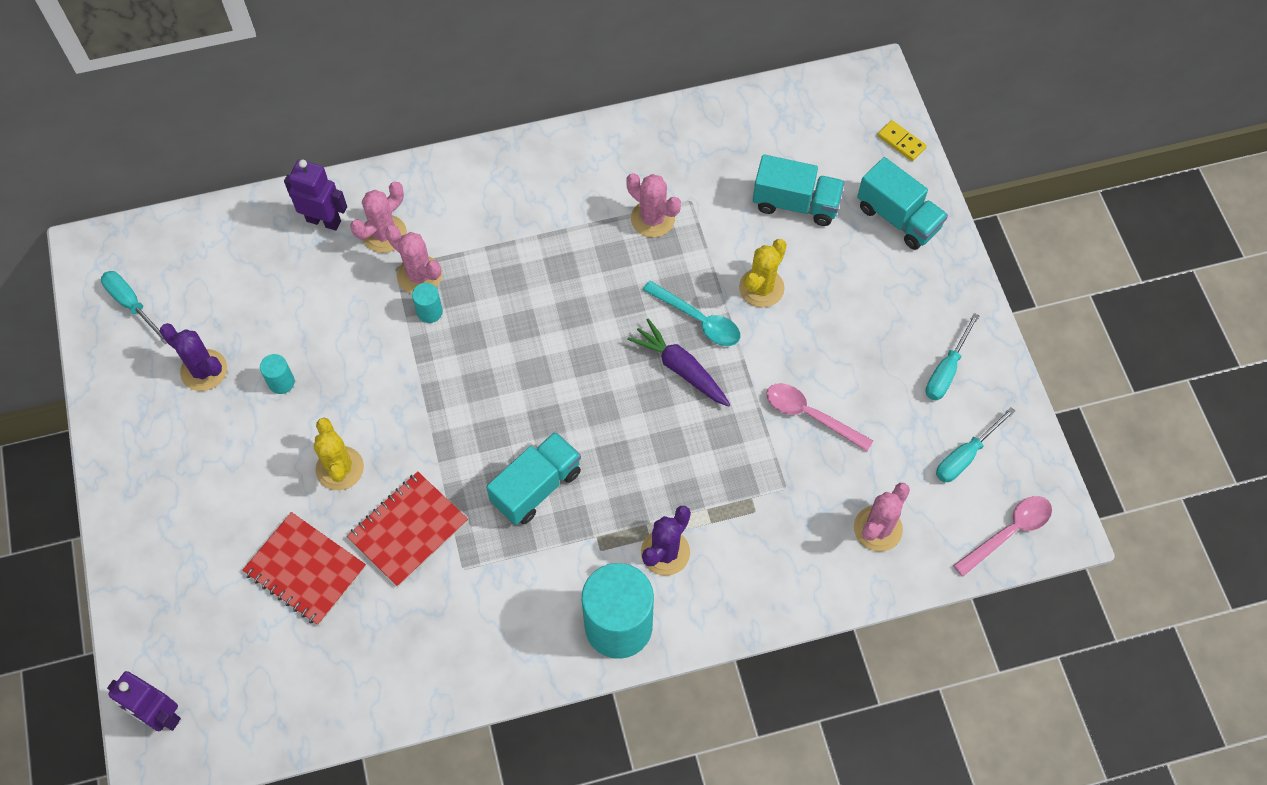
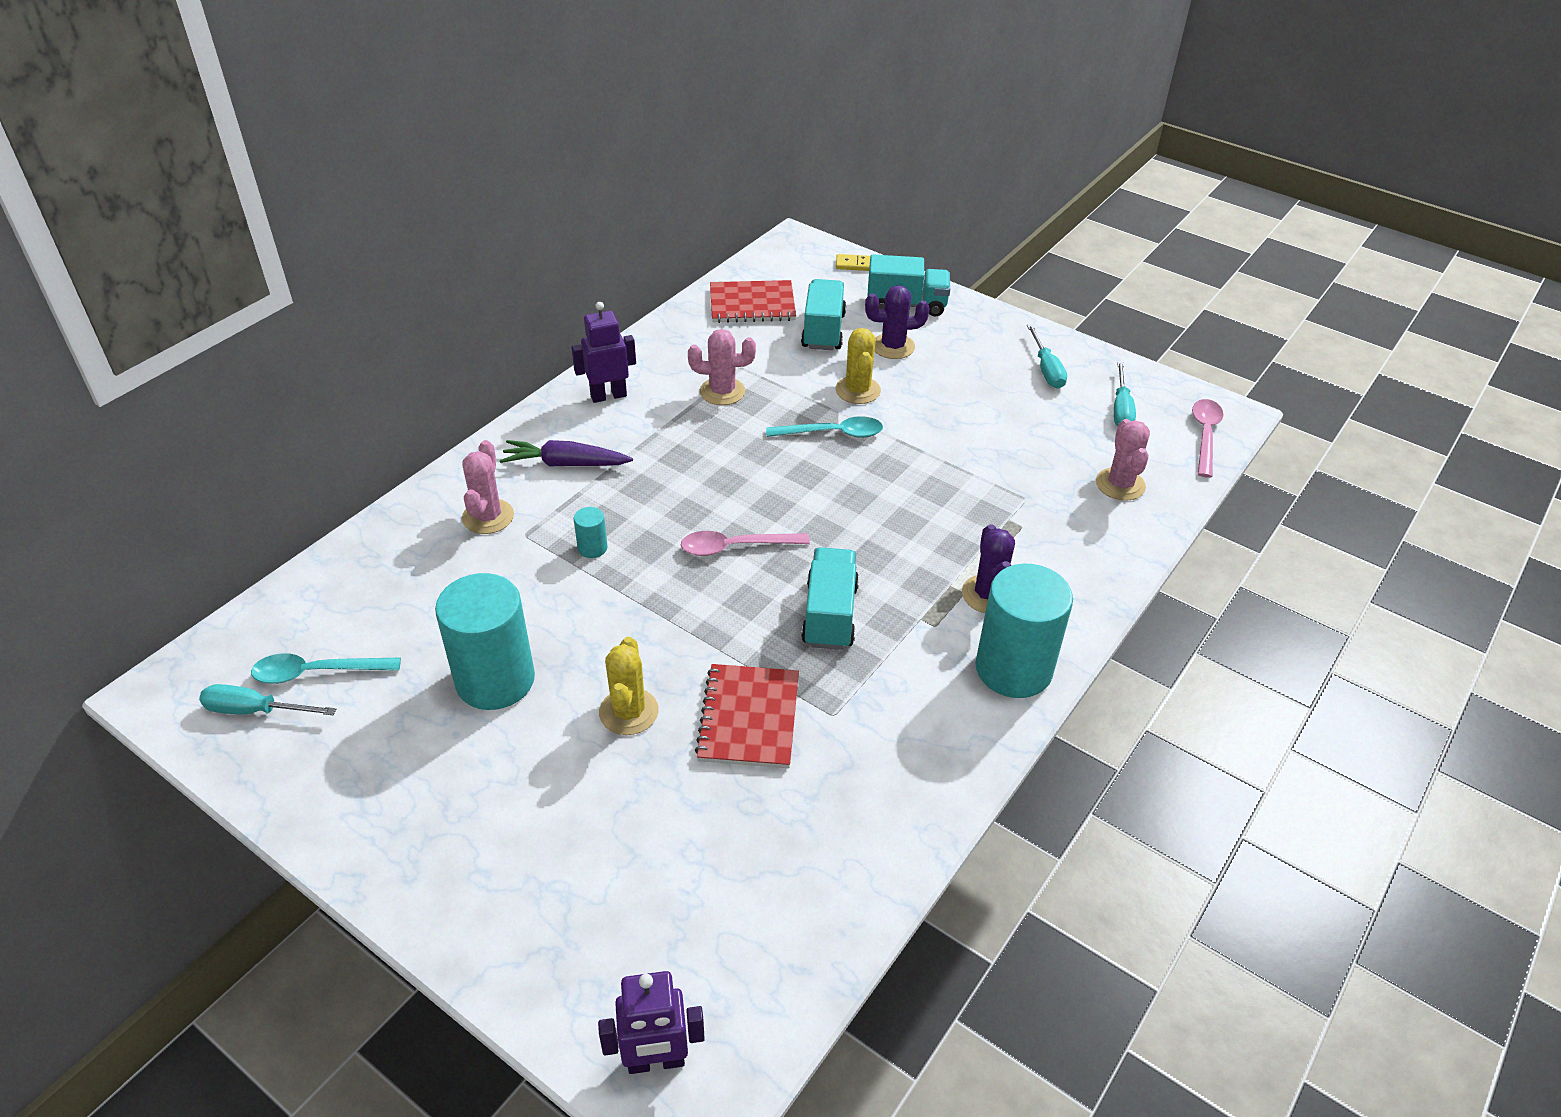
camera: 40 degrees left, 20 degrees down
(185, 298) = (317, 672): none -> turquoise spoon
(204, 370) = (397, 718): purple cactus -> purple cactus (893, 346)
(281, 382) = (495, 680): turquoise cylinder -> turquoise cylinder, size x2.39
(305, 569) = (680, 815): red notebook -> red notebook (752, 304)
(324, 221) = (414, 537): purple robot -> purple robot (608, 396)
(340, 468) = (629, 712): yellow cactus -> yellow cactus turned 60 degrees clockwise
(419, 275) = (554, 528): pink cactus -> none
(681, 369) = (856, 470): purple carrot -> purple carrot (565, 464)
(796, 203) = (823, 331): turquoise truck -> turquoise truck turned 60 degrees counterclockwise
(810, 415) = (987, 445): pink spoon -> pink spoon (735, 547)

